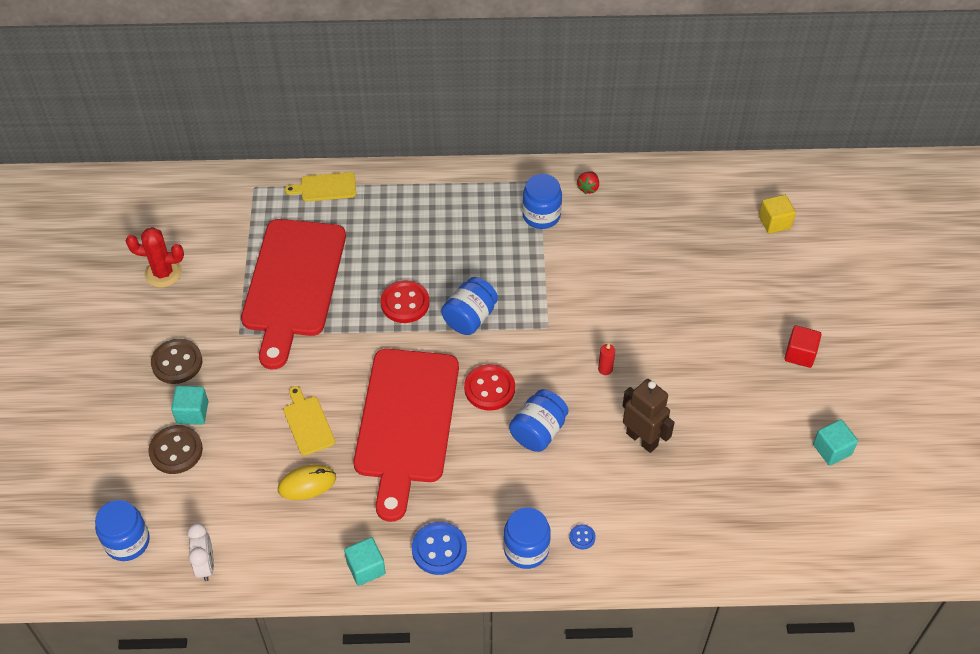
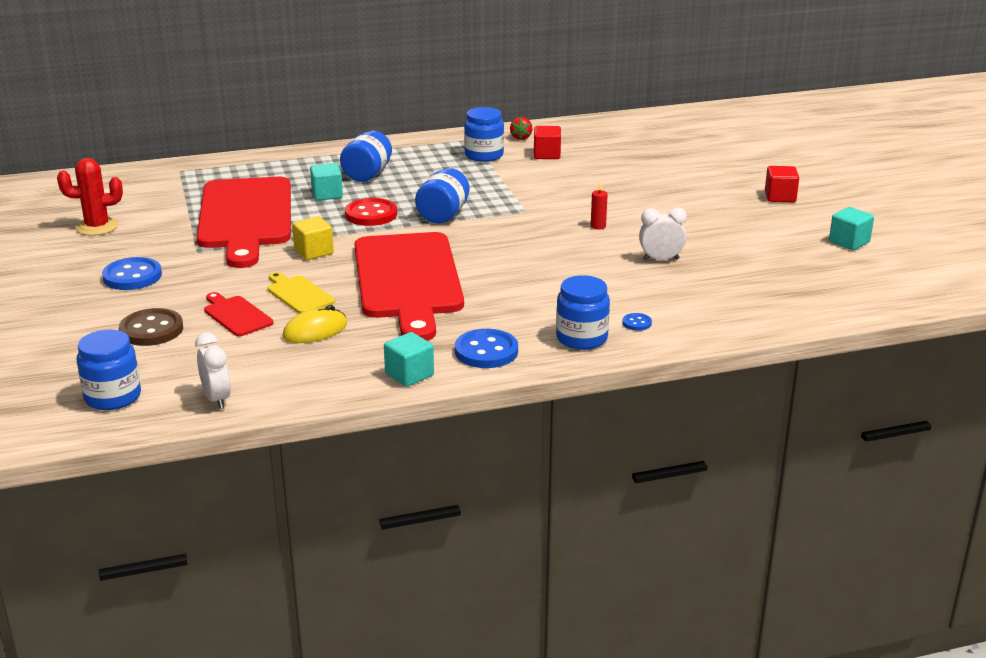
camera: 15 degrees left, 25 degrees down
(177, 363) = (132, 276): brown button -> blue button
(192, 412) = (162, 304): turquoise cube -> turquoise cube (327, 194)
(248, 444) = (236, 315): none -> red cutting board
(325, 187) = (256, 163): yellow cutting board -> none
(489, 388) = (486, 250): red button -> none
(538, 431) = (552, 268): blue jar -> blue jar (367, 174)
(602, 226) = (547, 154): none -> red cube
(642, 439) = (660, 259): brown robot -> white clock
(774, 222) = (707, 136): yellow cube -> yellow cube (314, 252)

